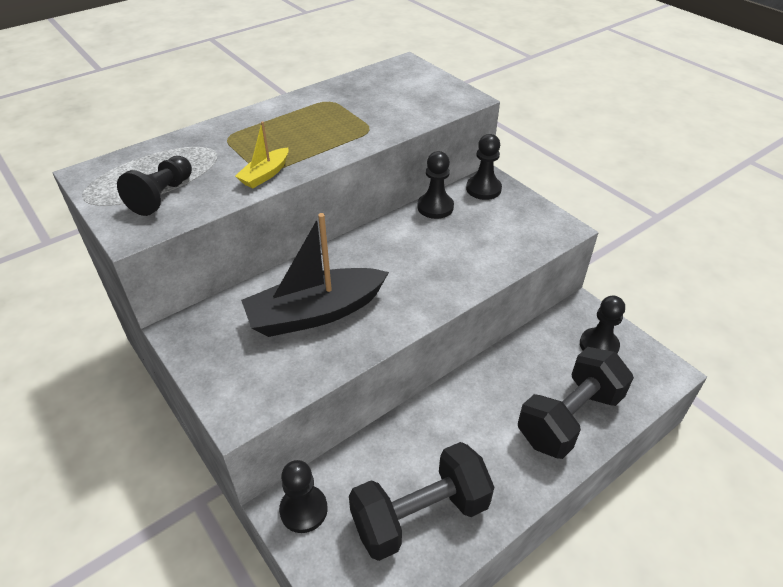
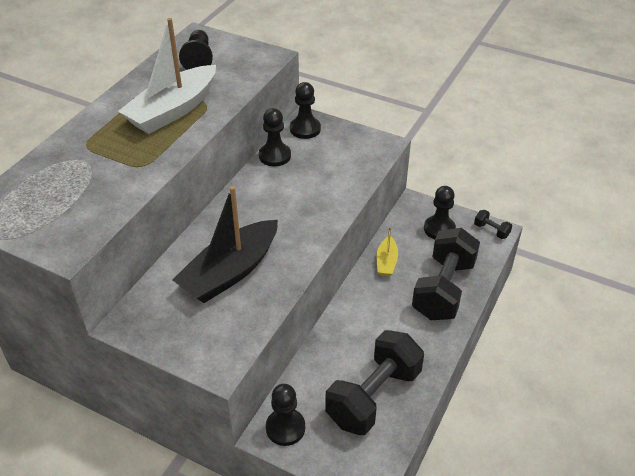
camera: 25 degrees left, 0 degrees up
(162, 196) = (68, 213): black pawn -> black pawn (198, 59)
(265, 175) = (146, 169): yellow boat -> yellow boat (386, 262)
(332, 126) = (173, 110): none -> white boat
(663, 368) = (491, 230): none -> black dumbbell

